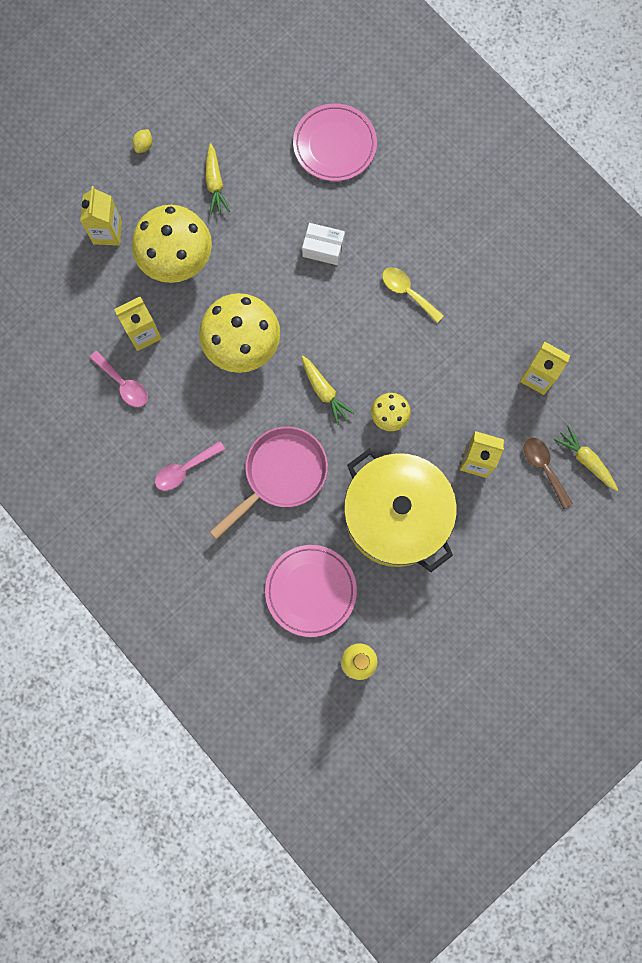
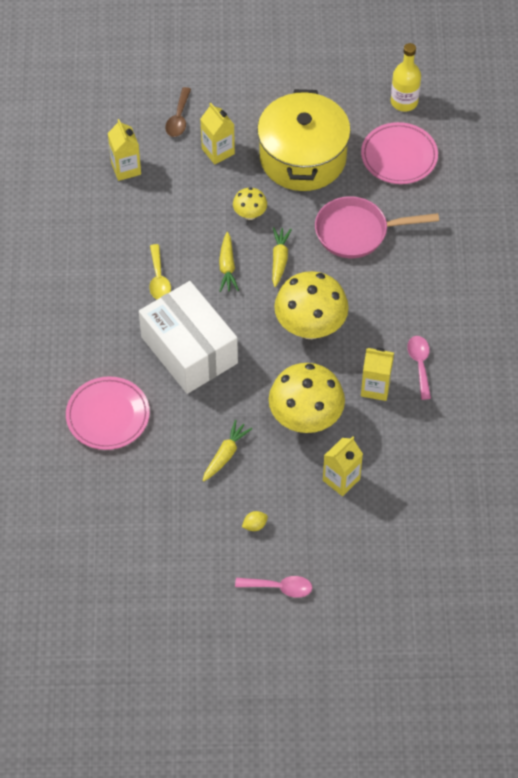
camera: 140 degrees left, 20 degrees down
(185, 469) = (422, 280): pink spoon -> pink spoon (279, 587)
(323, 248) = (189, 350): white box -> white box, size x2.35
(585, 460) = (147, 104): yellow carrot -> yellow carrot (227, 267)

